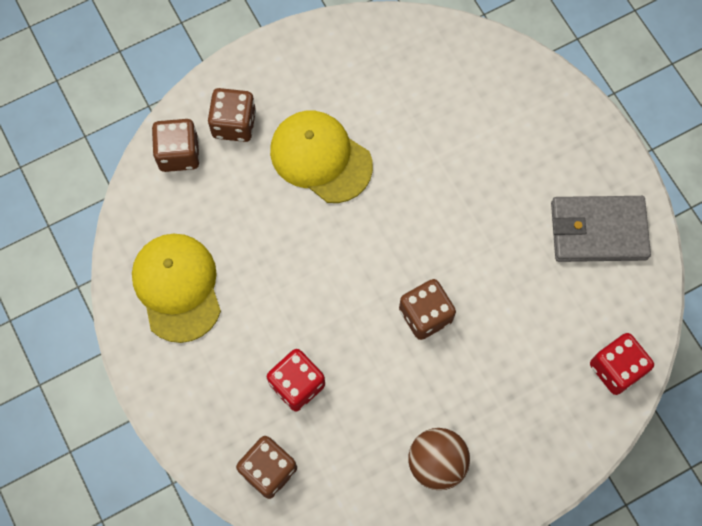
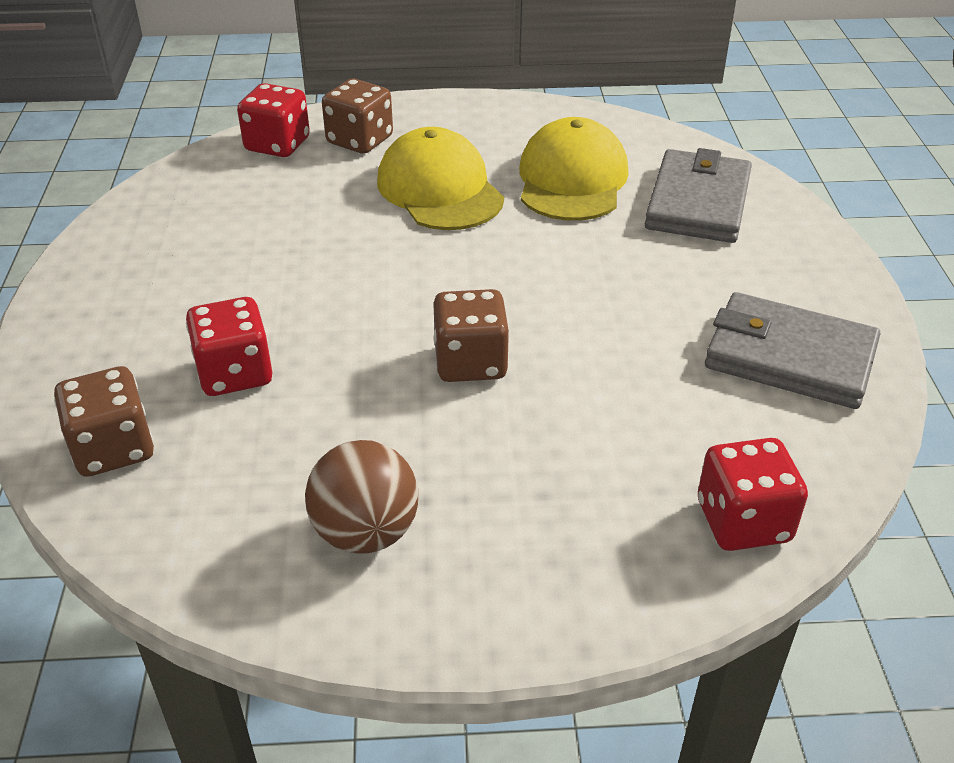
camera: 25 degrees right, 30 degrees down
(177, 287) = (172, 241): yellow cap -> yellow cap (572, 180)
(179, 154) = (277, 145): brown dice -> red dice
(493, 100) = (698, 202): none -> grey wallet

